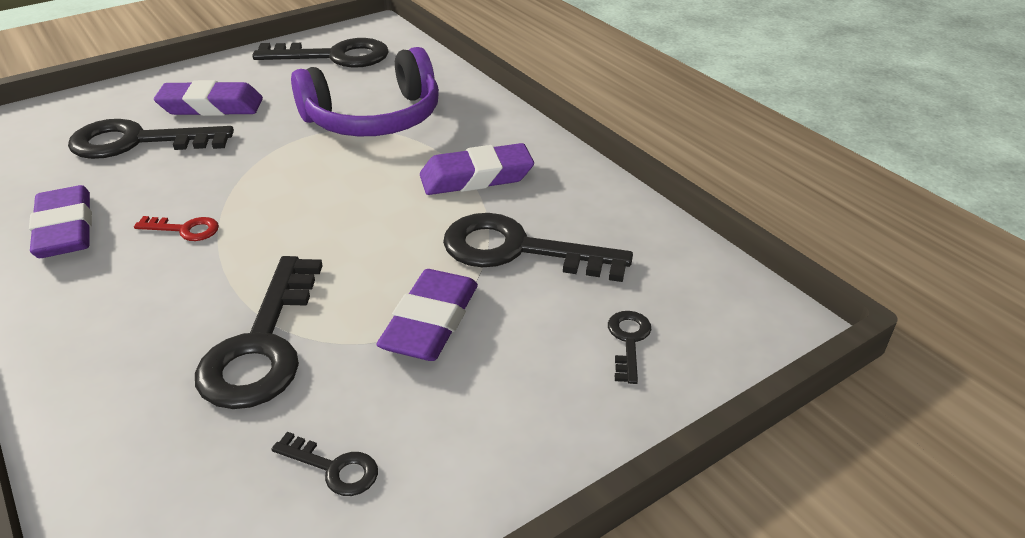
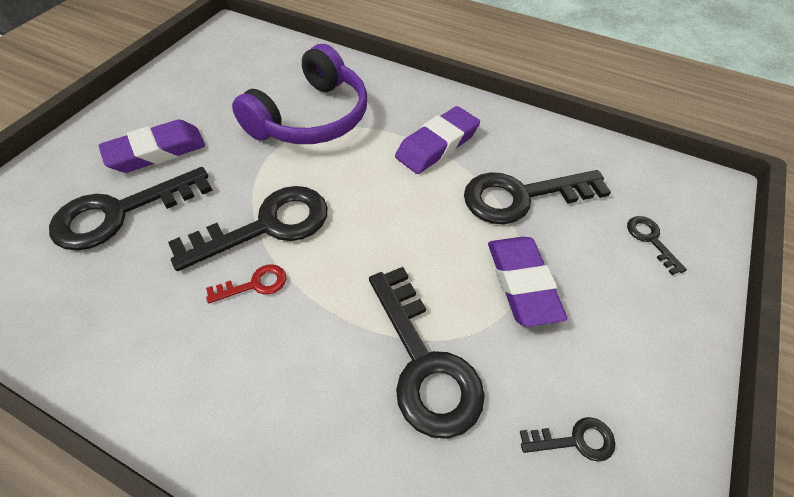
camera: 30 degrees left, 15 degrees up
(65, 229) = (140, 332): purple eraser -> none
(334, 56) = (221, 67): black key -> black key (267, 226)

